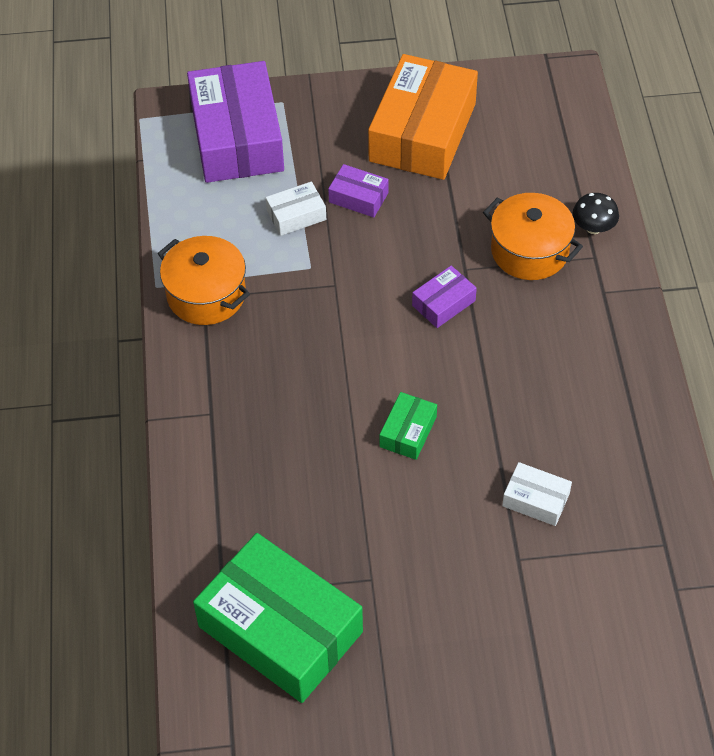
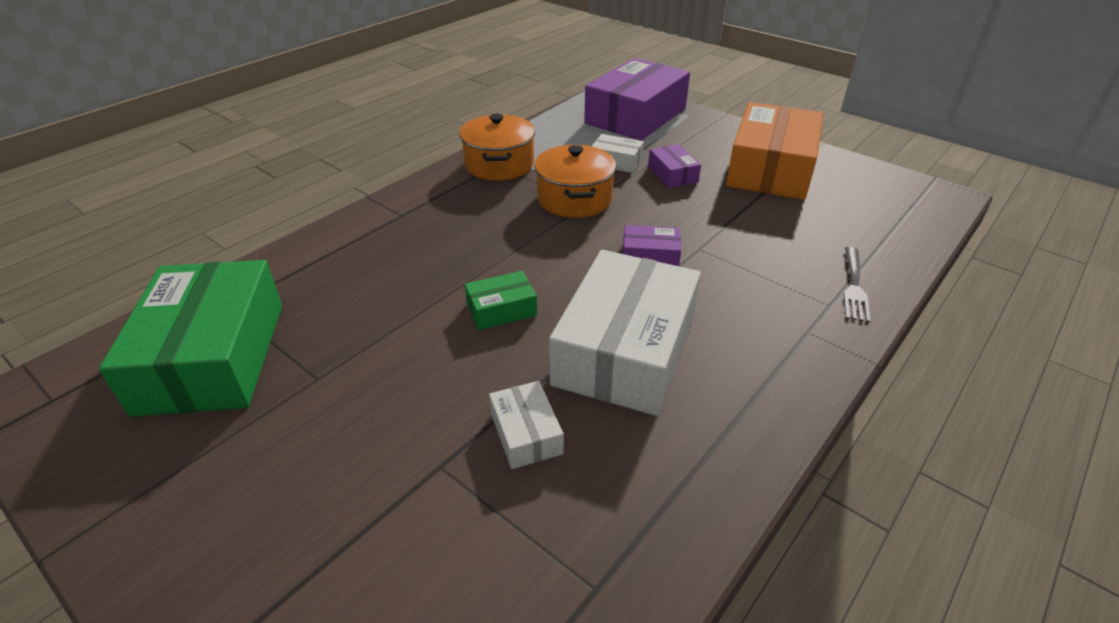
camera: 45 degrees right, 15 degrees down
(422, 132) = (770, 168): orange box -> orange box turned 45 degrees counterclockwise
(519, 396) = (625, 350): none -> white box
(529, 251) = (770, 268): orange pot -> orange pot (574, 199)
(593, 227) = (854, 287): black mushroom -> grey fork

